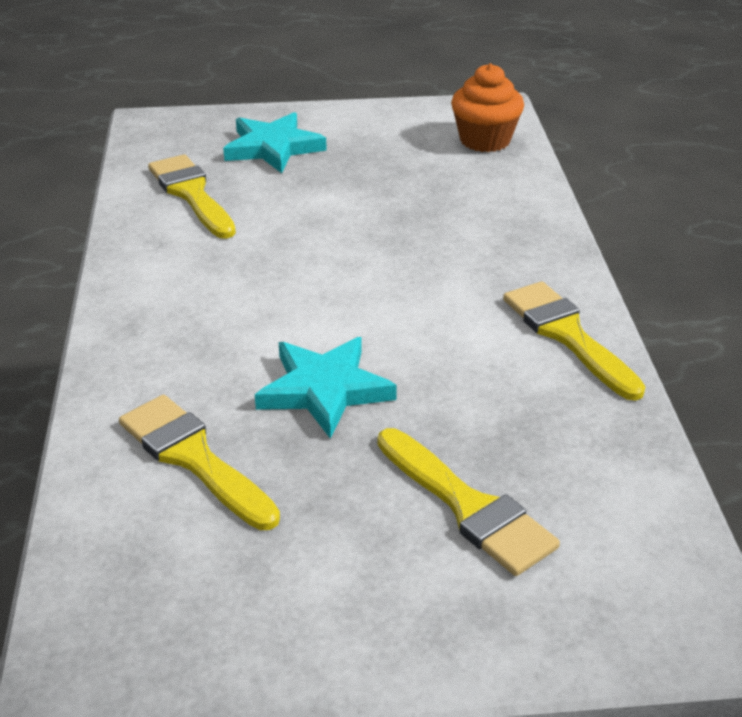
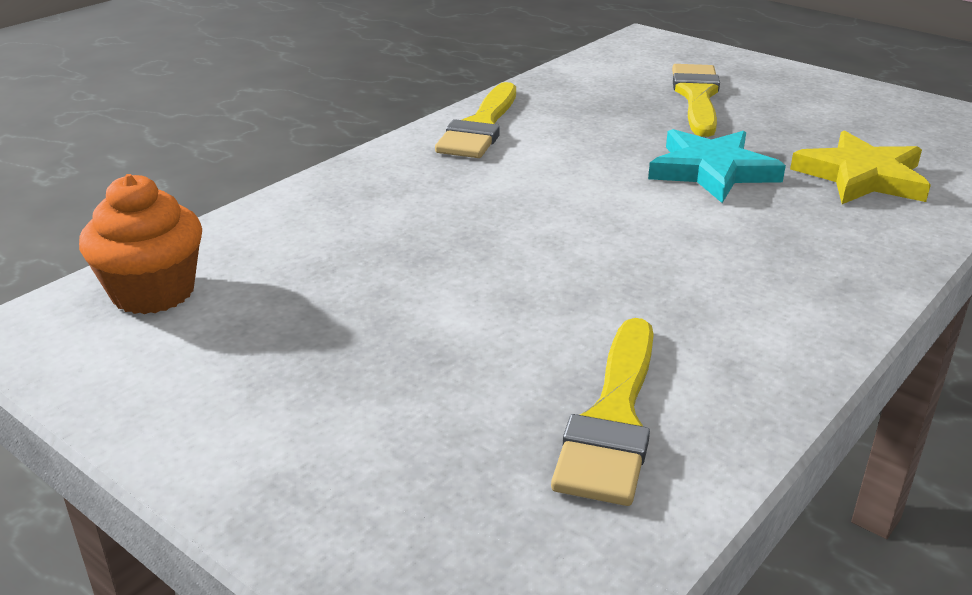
camera: 135 degrees left, 5 degrees down
(193, 458) = (861, 177): yellow brush -> yellow star
(273, 148) = (393, 439): turquoise star -> none

